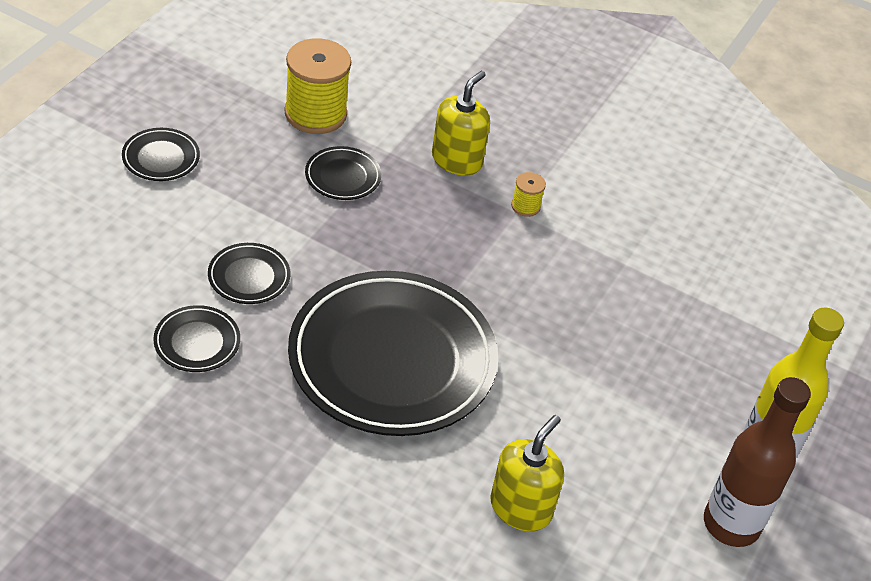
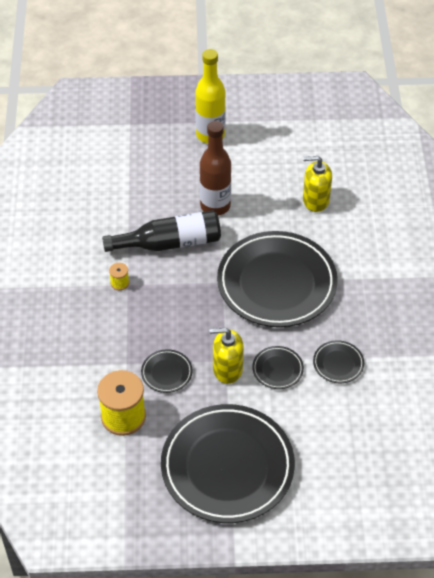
camera: 115 degrees left, 5 degrees up
(161, 158) = (227, 467): black plate -> black plate, size x2.46
(457, 160) = (107, 329): yellow soap dispenser -> yellow soap dispenser (227, 369)
(560, 288) = (169, 243): none -> black bottle
(731, 524) = (259, 133): brown bottle -> brown bottle (215, 206)

